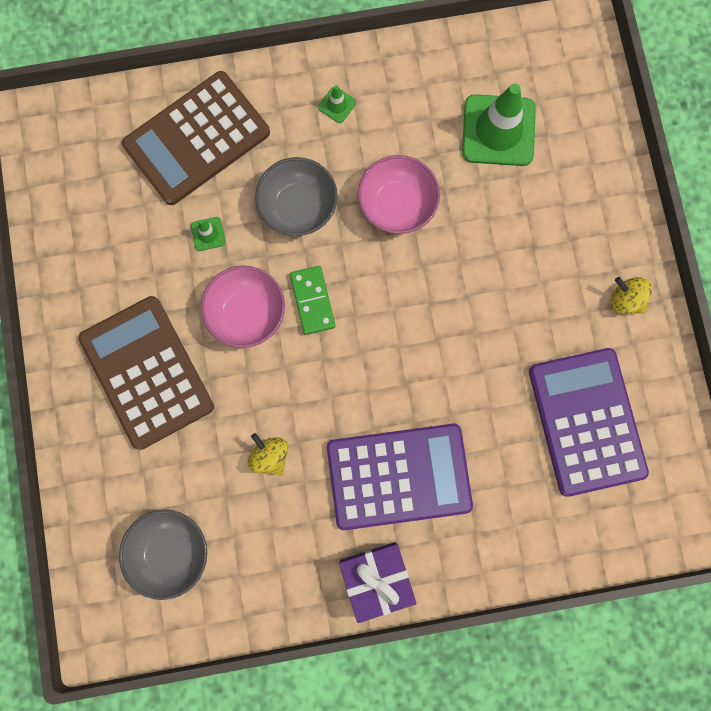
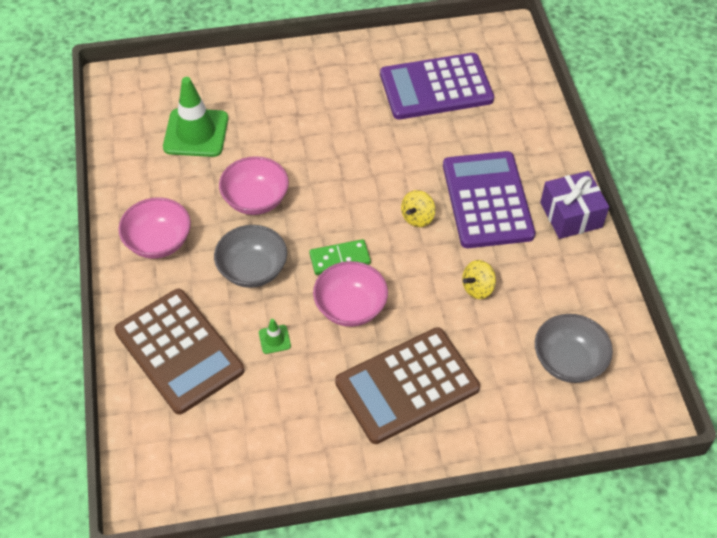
camera: 90 degrees left, 25 degrees down
(337, 105) = (158, 242): green traffic cone -> pink bowl
(625, 300) = (341, 63): yellow spinning top -> yellow spinning top (417, 217)

